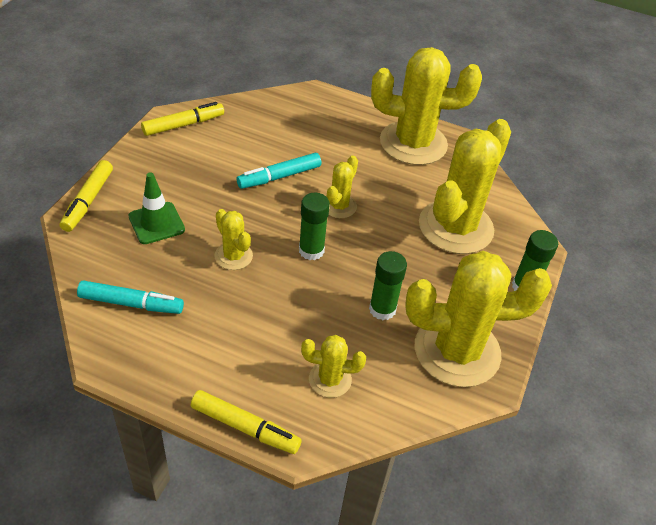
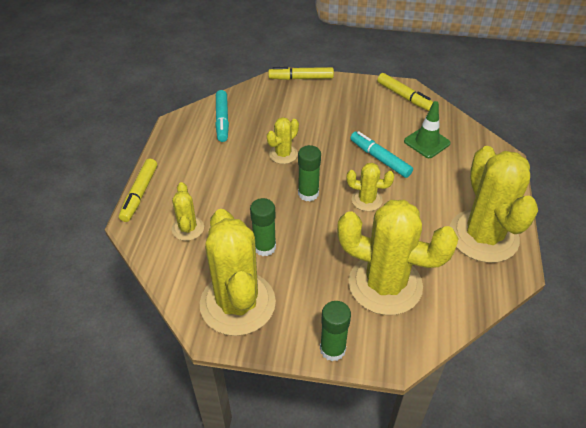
camera: 80 degrees right, 0 degrees up
(156, 223) = (296, 111): green traffic cone -> green traffic cone (427, 142)

